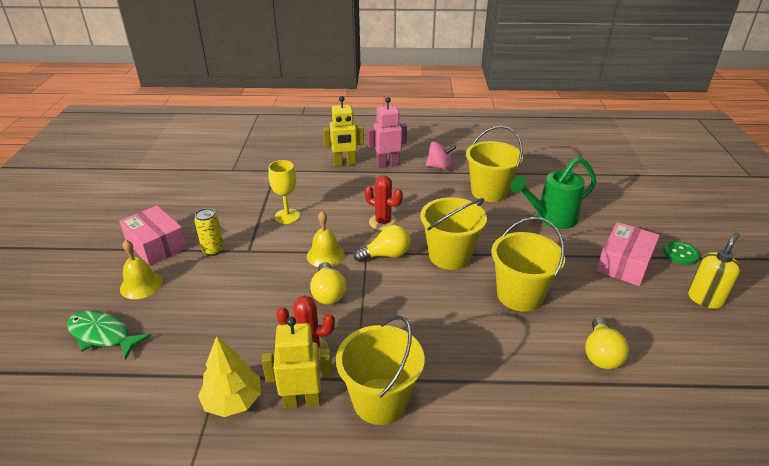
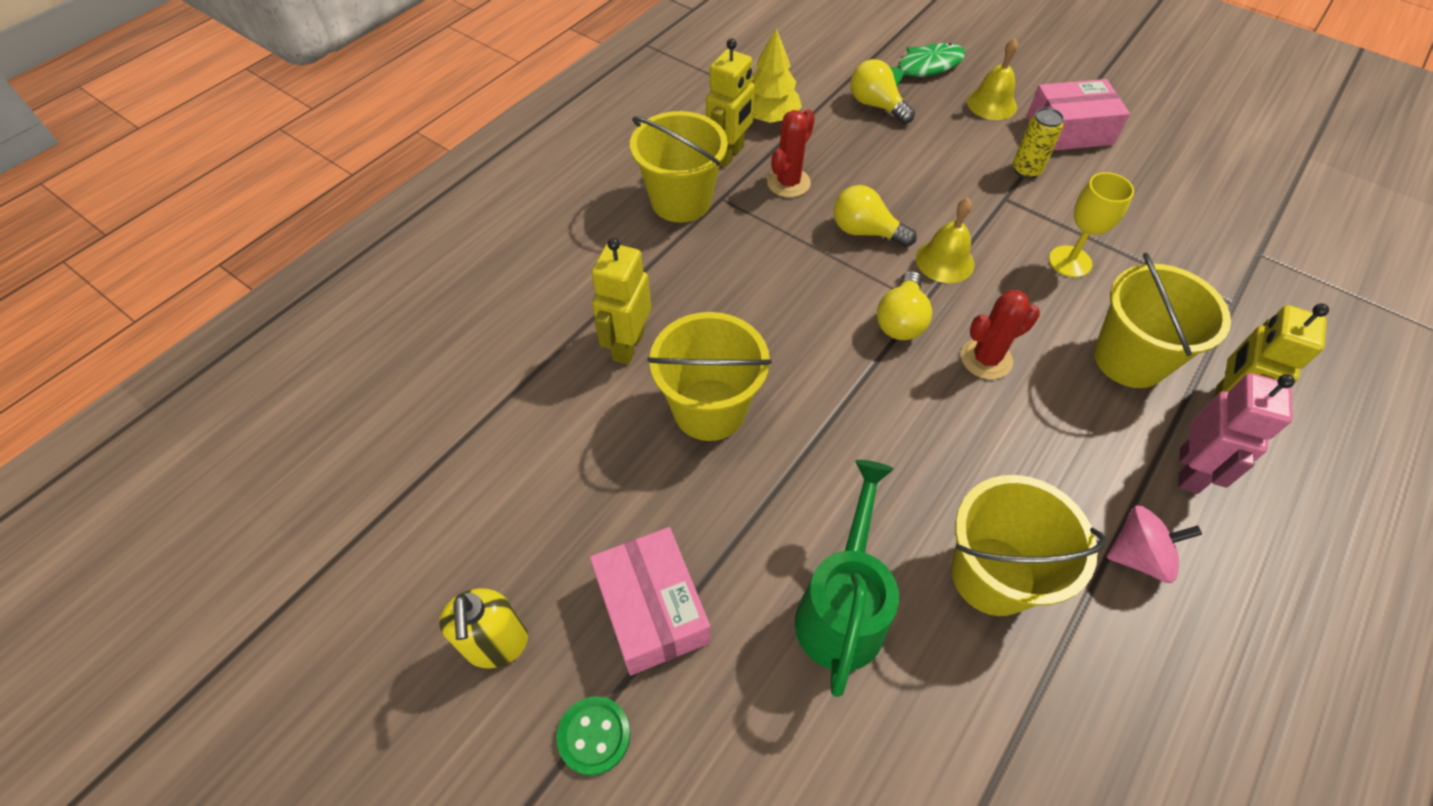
camera: 125 degrees right, 20 degrees up
(439, 167) = (1138, 556): pink spinning top -> pink spinning top turned 135 degrees counterclockwise
(450, 256) = (847, 388): yellow bucket -> yellow bucket (1129, 359)
(525, 351) = (628, 345): none -> yellow robot
(601, 354) = (555, 413): yellow light bulb -> yellow light bulb (876, 105)

